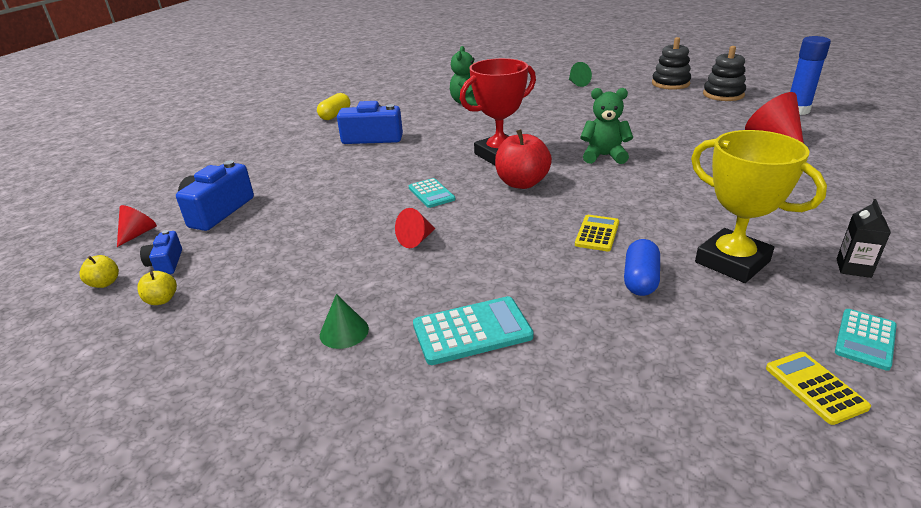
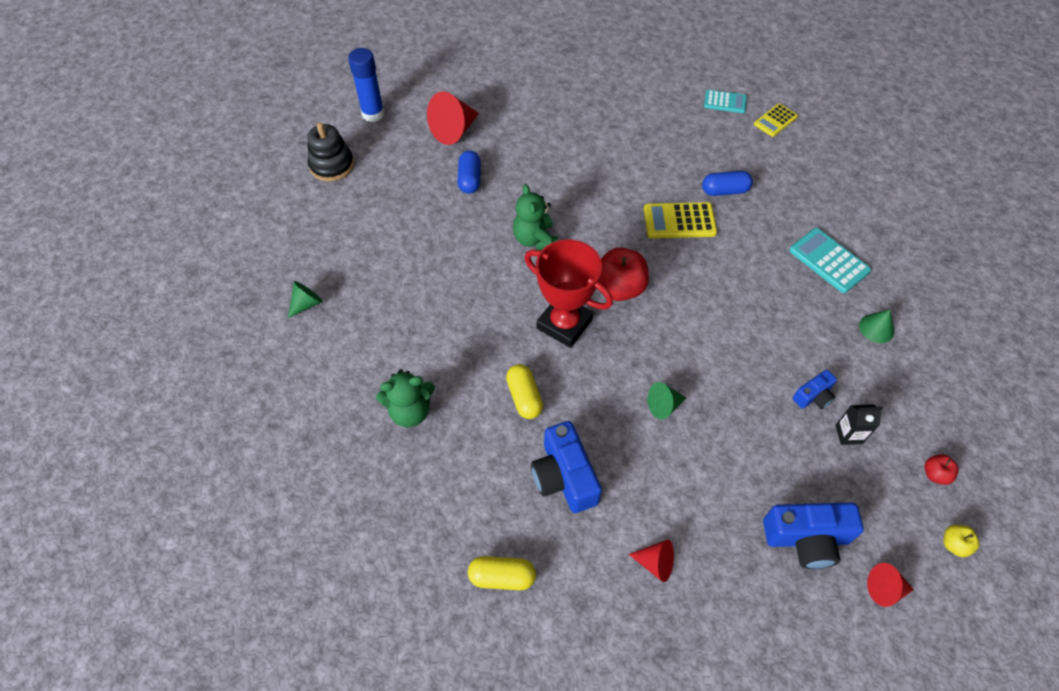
camera: 115 degrees left, 25 degrees up
(162, 300) = (935, 474): yellow apple -> red apple
(166, 263) = (900, 514): blue camera -> blue camera (813, 396)
(387, 180) = (663, 406): none -> green cone
(416, 240) = (752, 332): red cone -> red cone (656, 563)
(431, 193) = (672, 353): turquoise calculator -> none
(446, 134) = (524, 397): none -> yellow capsule
(597, 233) = (679, 221): yellow calculator -> yellow calculator, size x1.51
(670, 84) = (296, 211): black stacking toy -> none
(695, 139) = (470, 179): none -> blue capsule
(732, 262) = (677, 150): yellow trophy -> none
(853, 268) = (654, 101): black carton -> black carton (848, 434)

